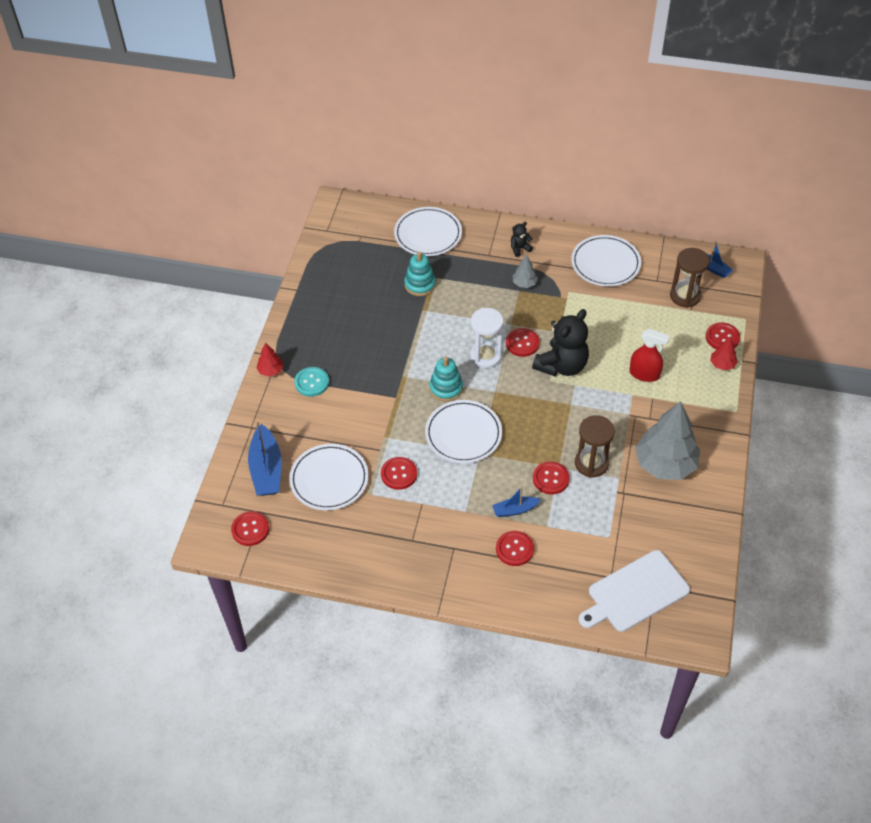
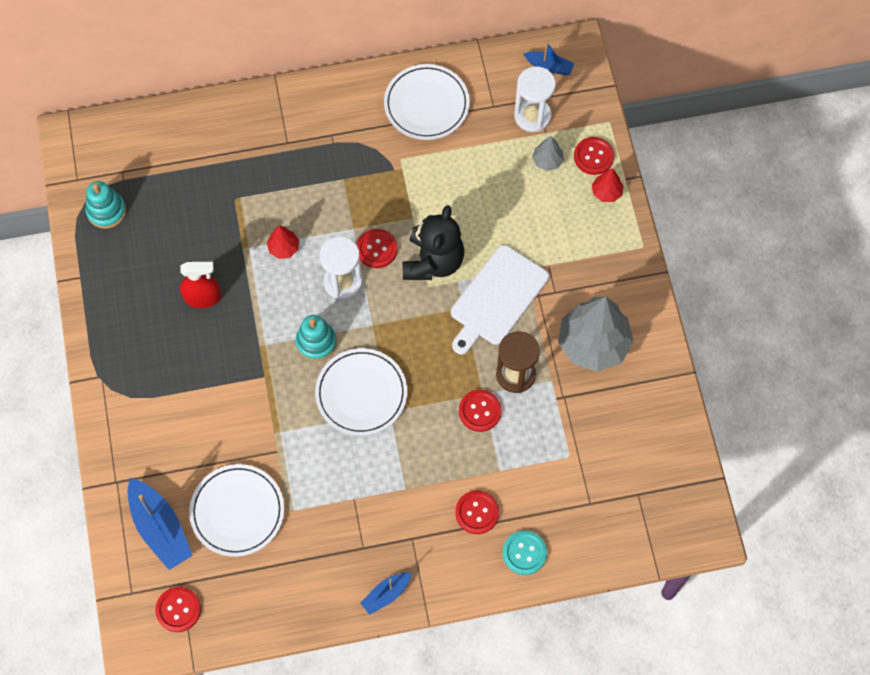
camera: 25 degrees left, 15 degrees up
(271, 371) = (102, 399): red tree -> red tree (284, 248)
(312, 382) = (158, 396): turquoise button -> turquoise button (524, 553)
(399, 474) = (312, 473): red button -> none
(420, 284) = (224, 214): turquoise stacking toy -> turquoise stacking toy (106, 211)
(428, 234) = (202, 140): white plate -> none
(515, 510) = (457, 465): blue boat -> blue boat (386, 594)
(519, 248) = (319, 120): black teddy bear -> none
(524, 283) = (345, 167): grey tree -> grey tree (547, 161)
(635, 593) = (622, 511): white cutting board -> white cutting board (497, 298)
(644, 374) = (527, 237): red spray bottle -> red spray bottle (203, 297)
(685, 296) = (532, 116): brown hourglass -> white hourglass

